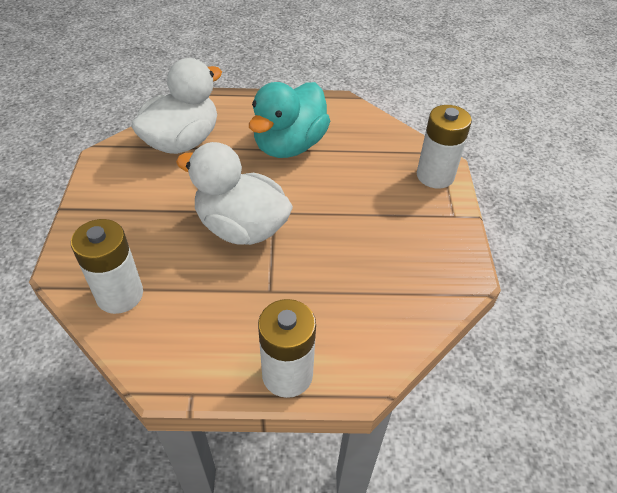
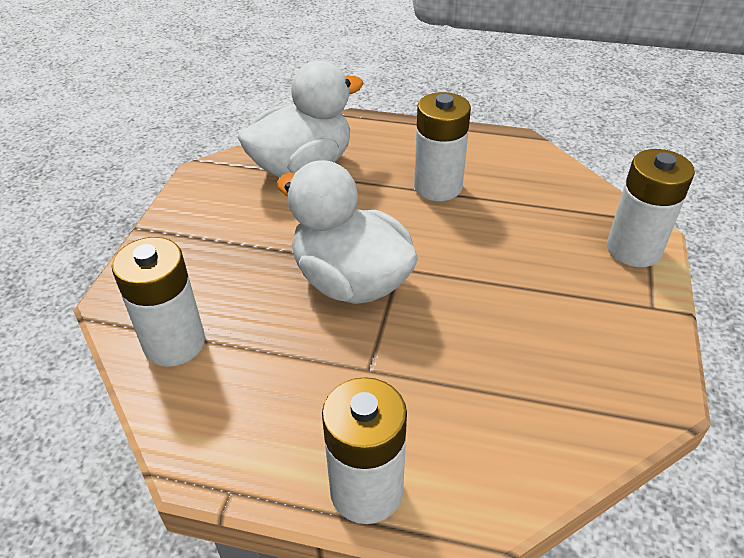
camera: 15 degrees right, 5 degrees down
(289, 145) = (438, 187): turquoise duck -> white battery

